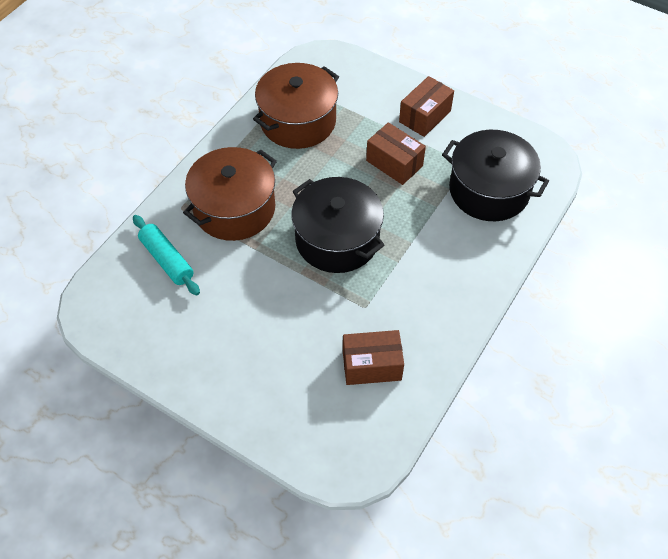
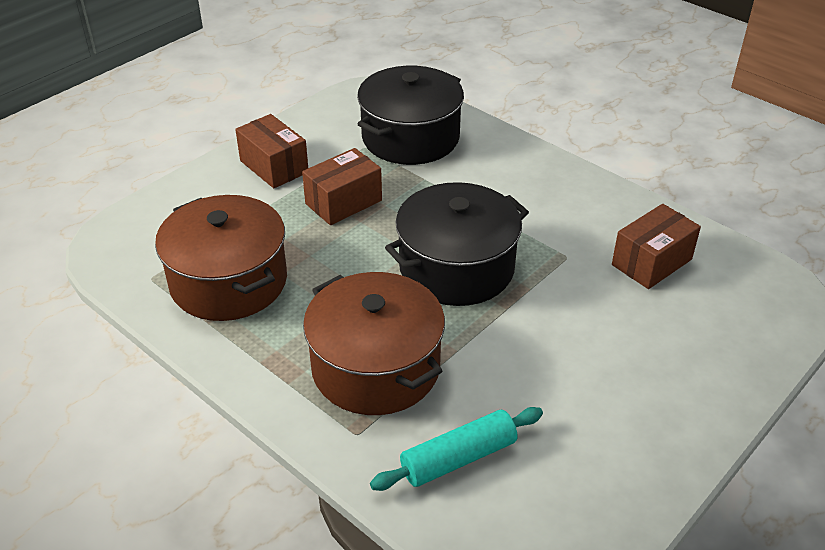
camera: 80 degrees left, 15 degrees down
(371, 365) = (651, 262): brown box -> brown box turned 45 degrees clockwise

